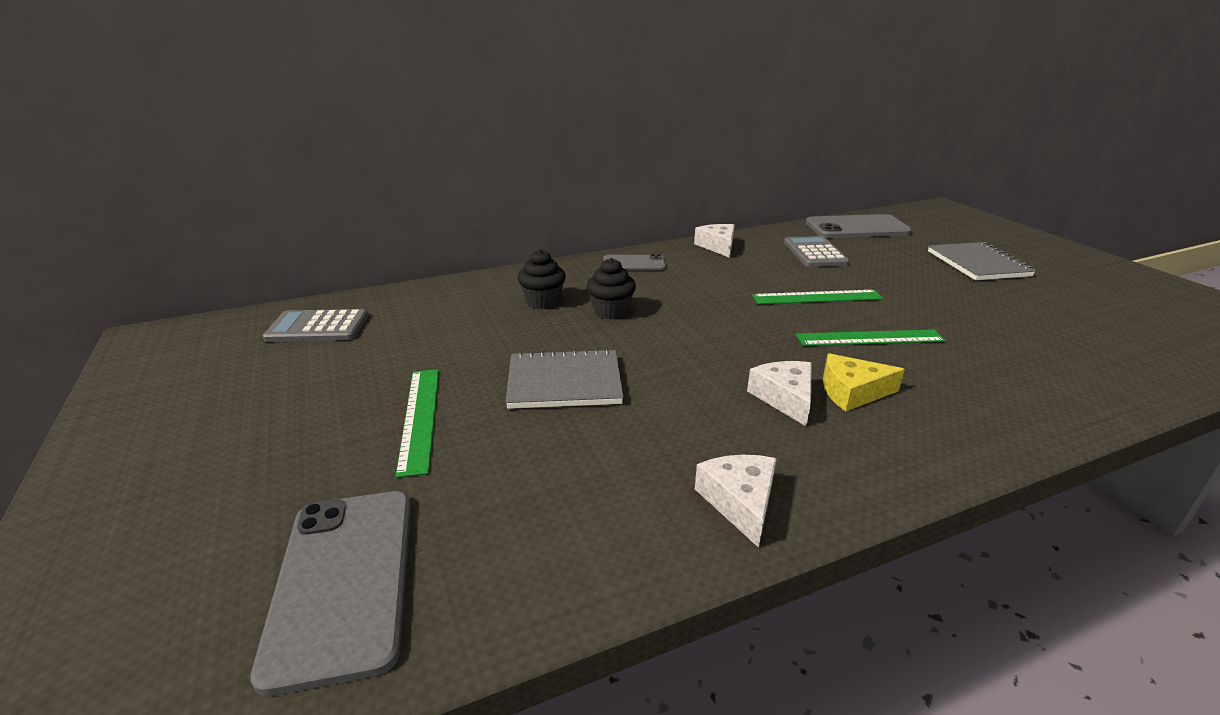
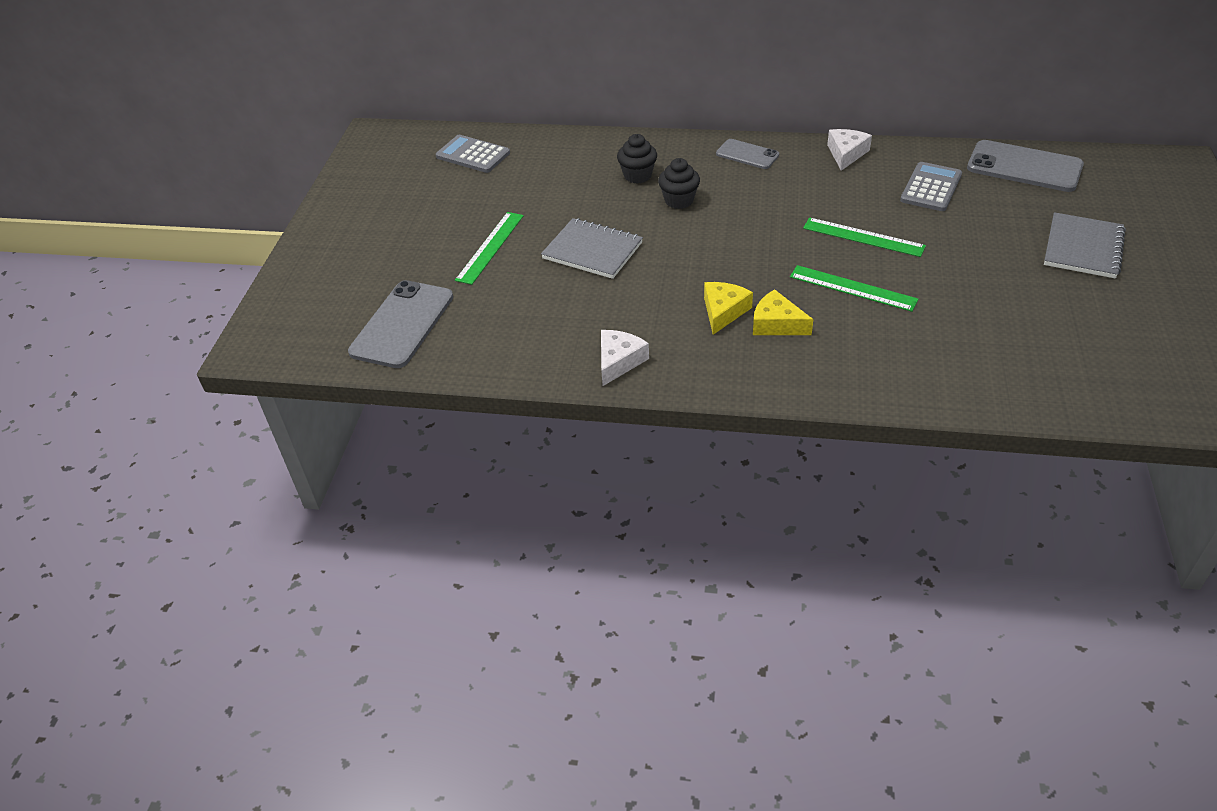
camera: 35 degrees right, 15 degrees up
(785, 398) = (723, 311): white cheese -> yellow cheese

